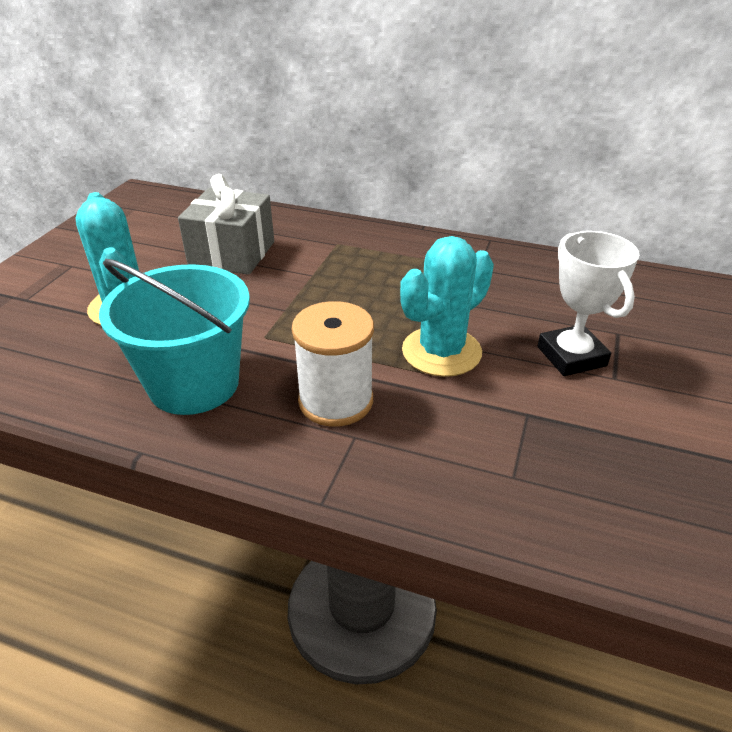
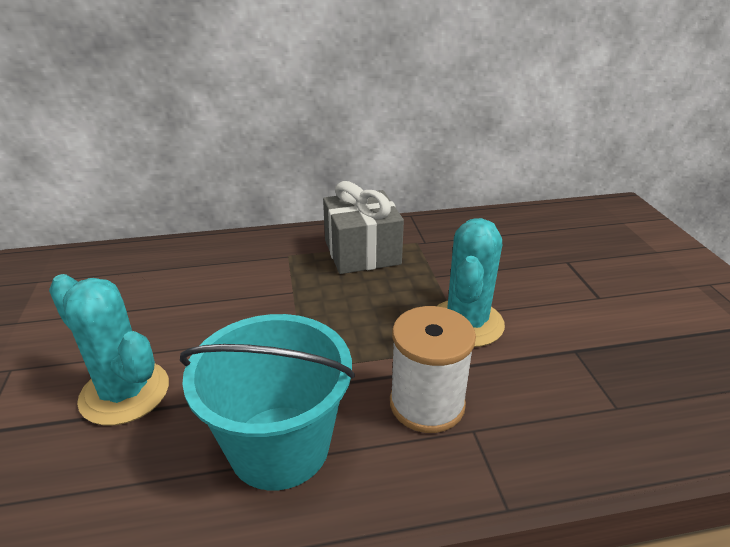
camera: 30 degrees left, 5 degrees down
(232, 254) = (194, 296): grey gift -> grey gift (362, 252)
(571, 356) = (557, 291): white trophy -> none

